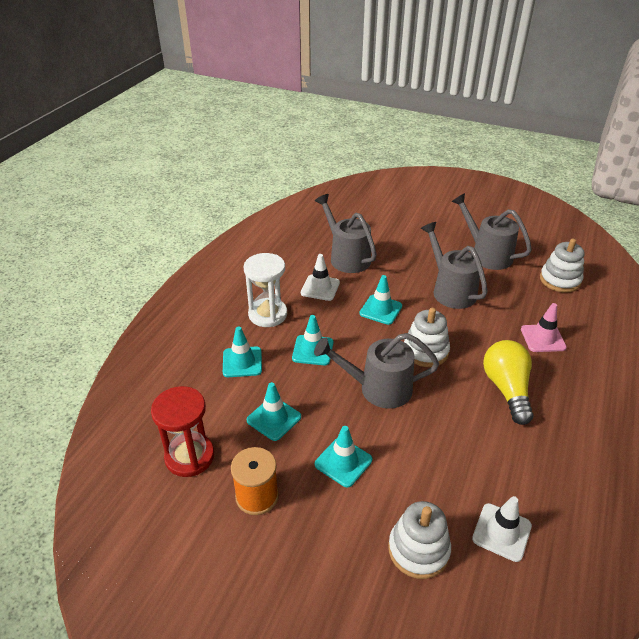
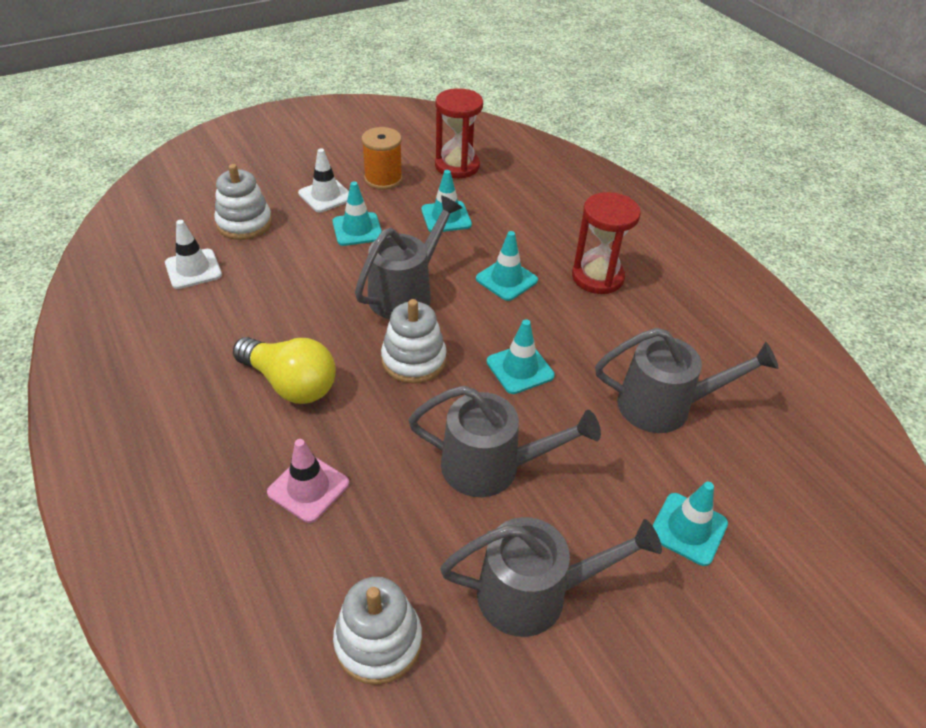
camera: 125 degrees right, 5 degrees up
(242, 362) = (537, 230): turquoise traffic cone -> turquoise traffic cone (688, 529)
(268, 314) = (597, 277): white hourglass -> red hourglass
(320, 288) = (612, 341): white traffic cone -> white traffic cone (326, 196)

